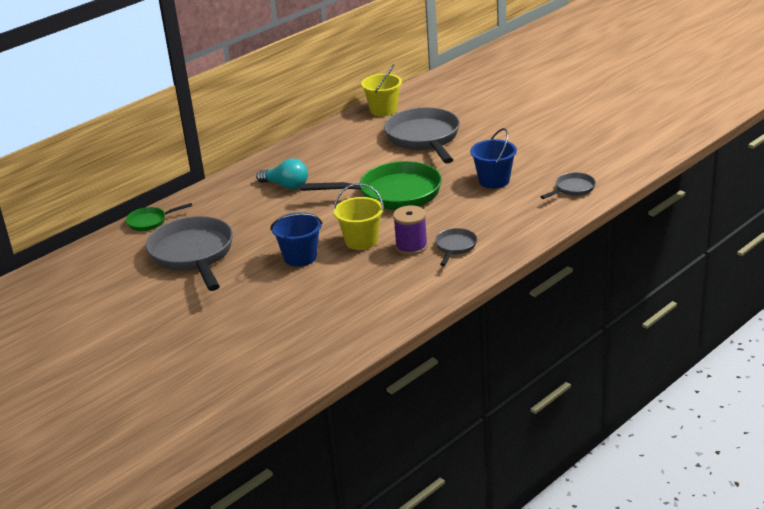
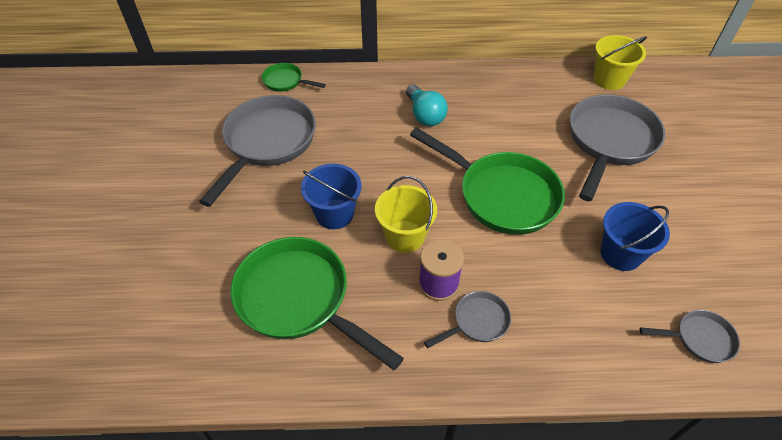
camera: 40 degrees right, 20 degrees up
(338, 299) = (299, 299): none -> green pan

